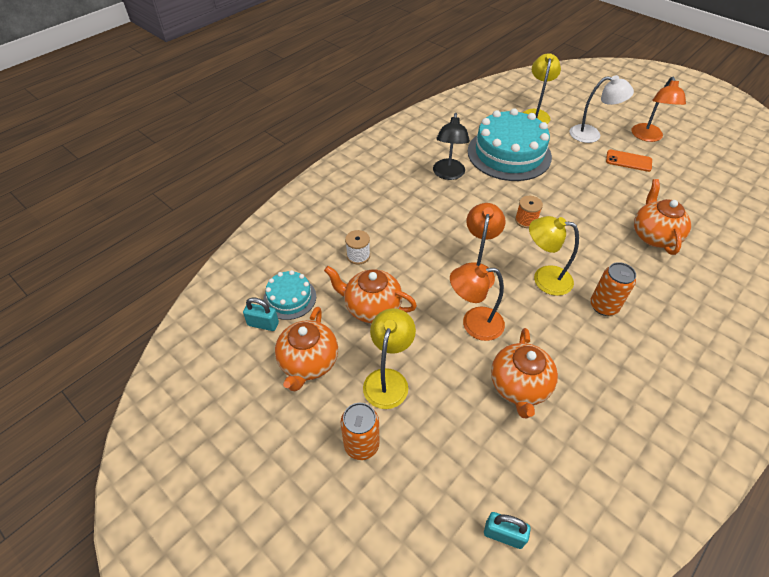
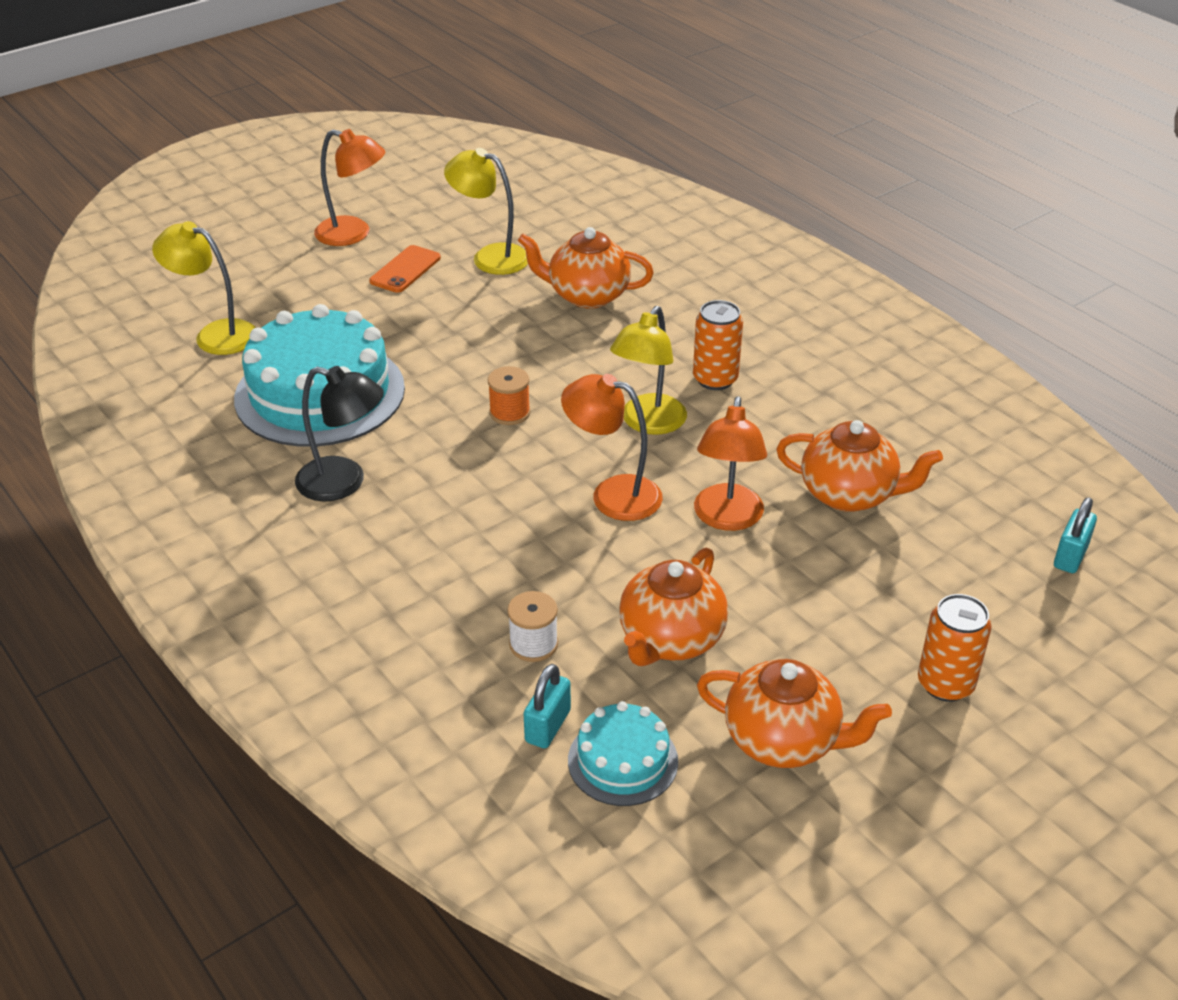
camera: 80 degrees left, 10 degrees down
(263, 324) = (682, 807): turquoise padlock -> turquoise padlock (547, 726)
(388, 379) = (827, 637): yellow lamp -> yellow lamp (490, 257)
(591, 135) = (315, 287): white lamp -> none

